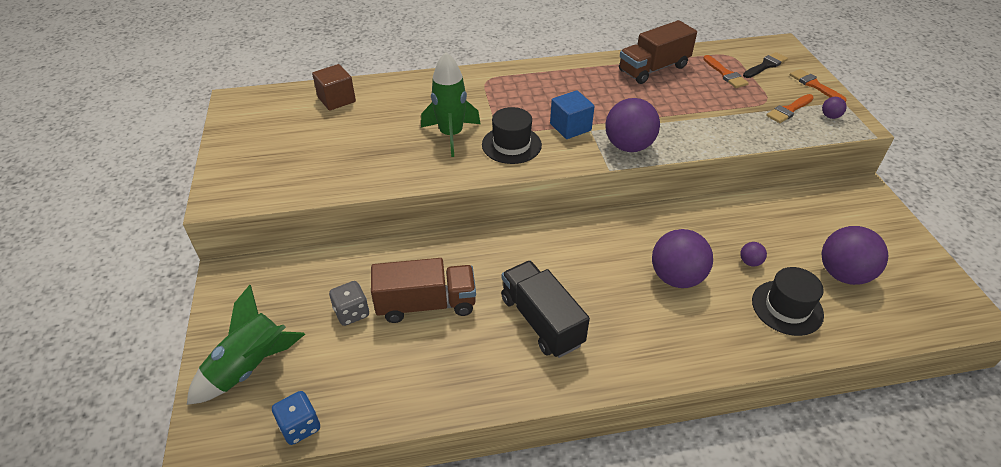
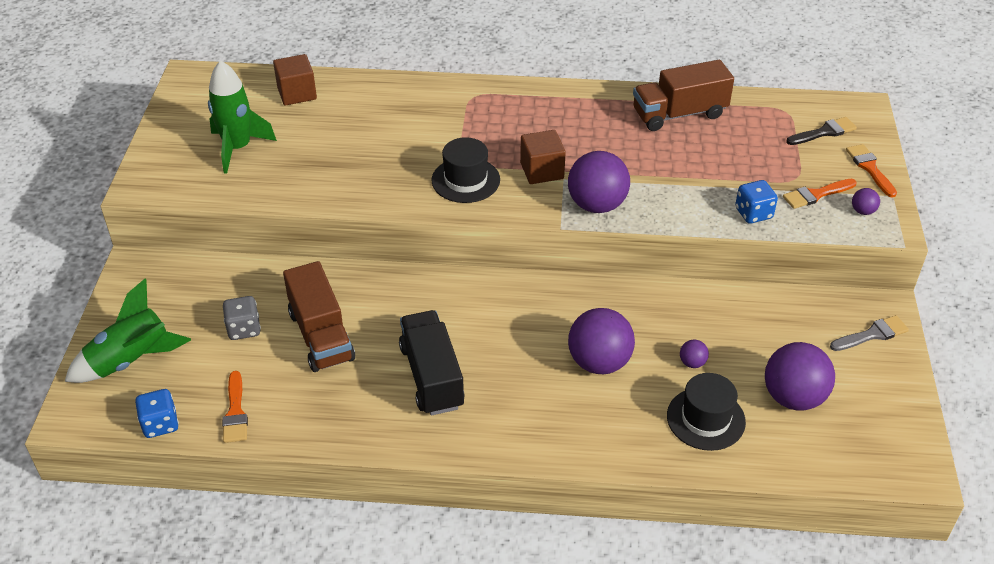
camera: 15 degrees right, 0 degrees up
(426, 304) = (321, 336): brown truck -> brown truck turned 60 degrees clockwise
(451, 135) = (404, 157): green rocket -> green rocket (238, 148)
(570, 127) = (542, 171): blue cube -> brown cube
(725, 74) = (765, 135): orange brush -> orange brush (235, 412)
(752, 132) = (753, 213): none -> blue dice
(869, 211) = (872, 334): none -> grey brush

